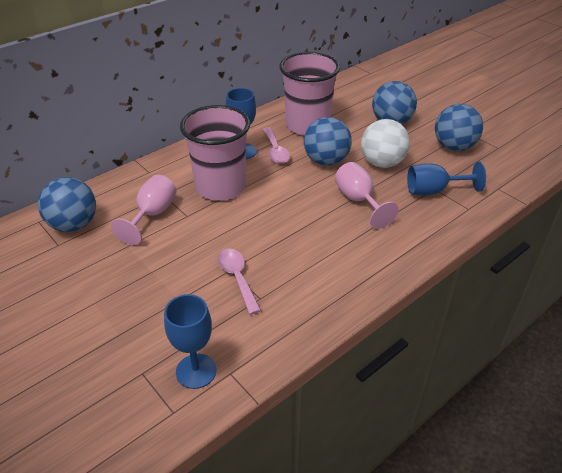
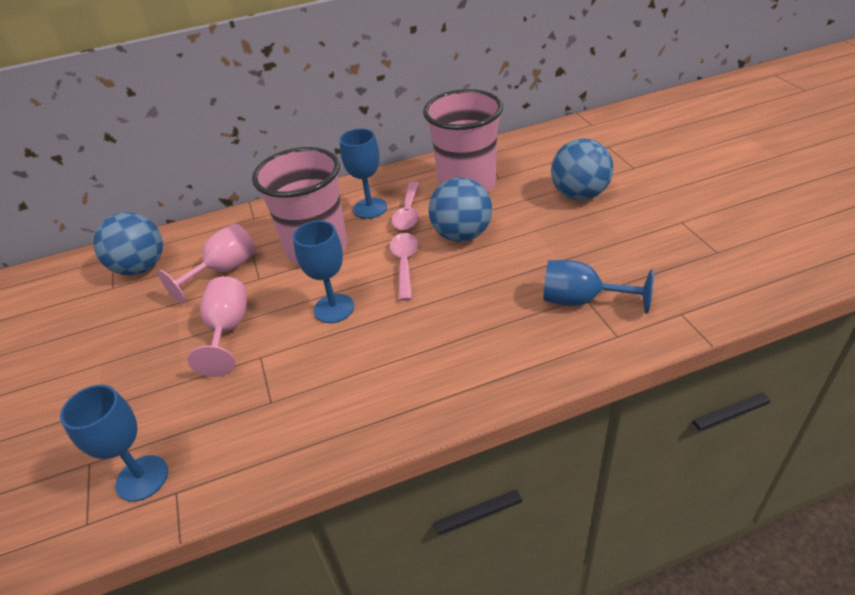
camera: 25 degrees right, 0 degrees up
(237, 278) = (262, 369): pink spoon -> pink spoon (404, 264)
(264, 226) = (334, 308): none -> blue goblet
(358, 200) = (470, 296): pink goblet -> pink goblet (228, 330)
(382, 163) = (533, 249): white ball -> none
(454, 147) = (649, 241): blue ball -> none

